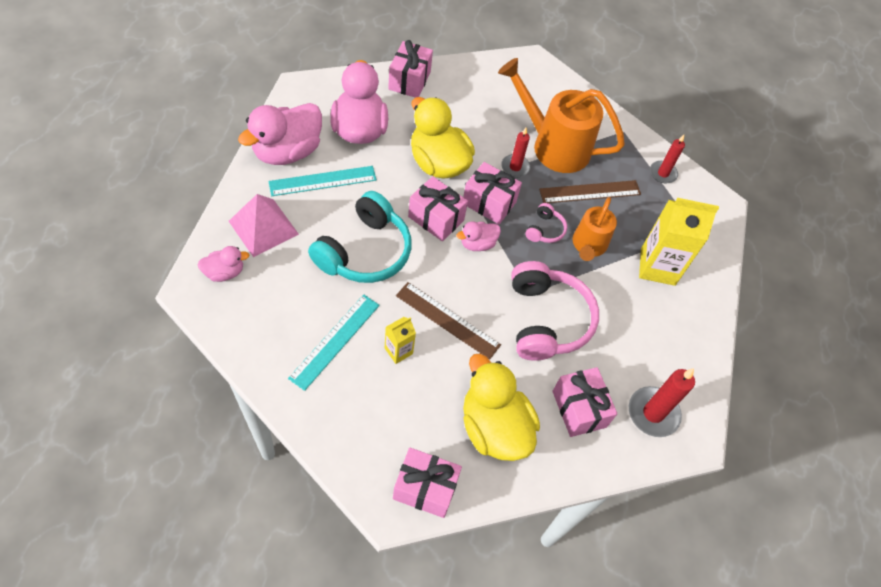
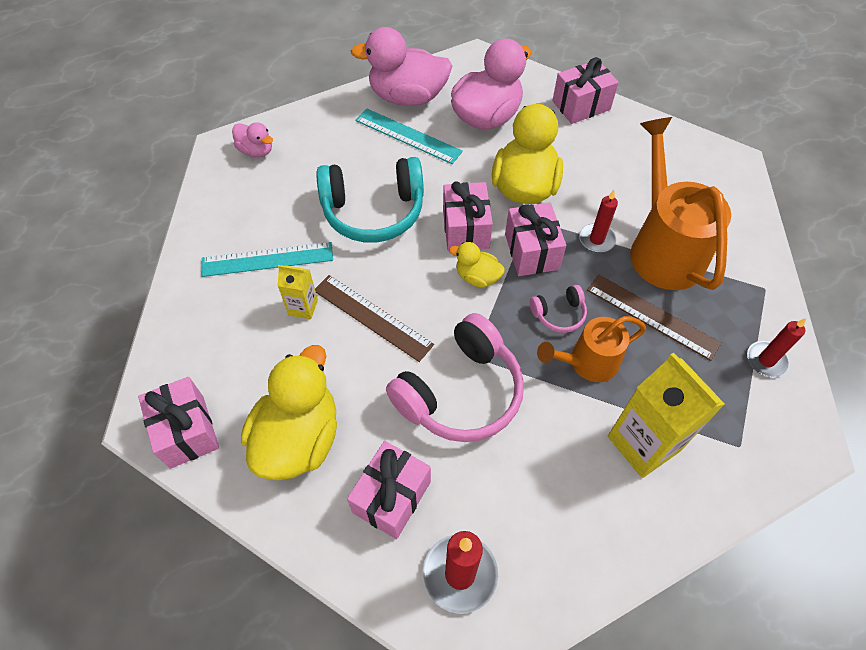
camera: 55 degrees right, 0 degrees up
(263, 227) = (322, 139): pink pyramid -> none
(447, 320) = (372, 317): brown ruler -> brown ruler turned 45 degrees counterclockwise
(477, 244) = (477, 277): pink duck -> yellow duck

